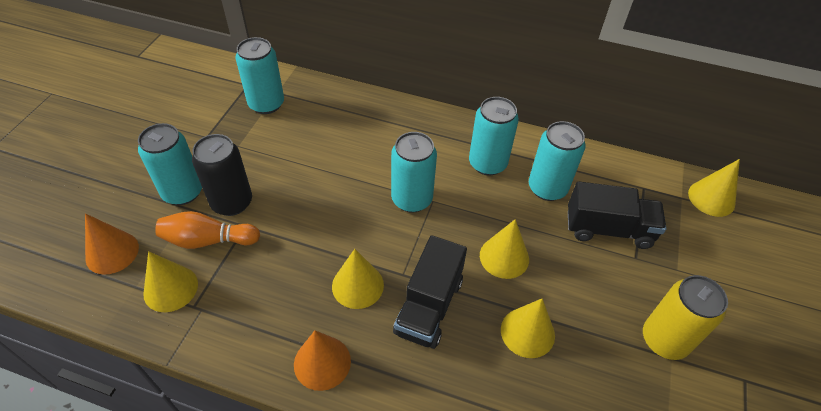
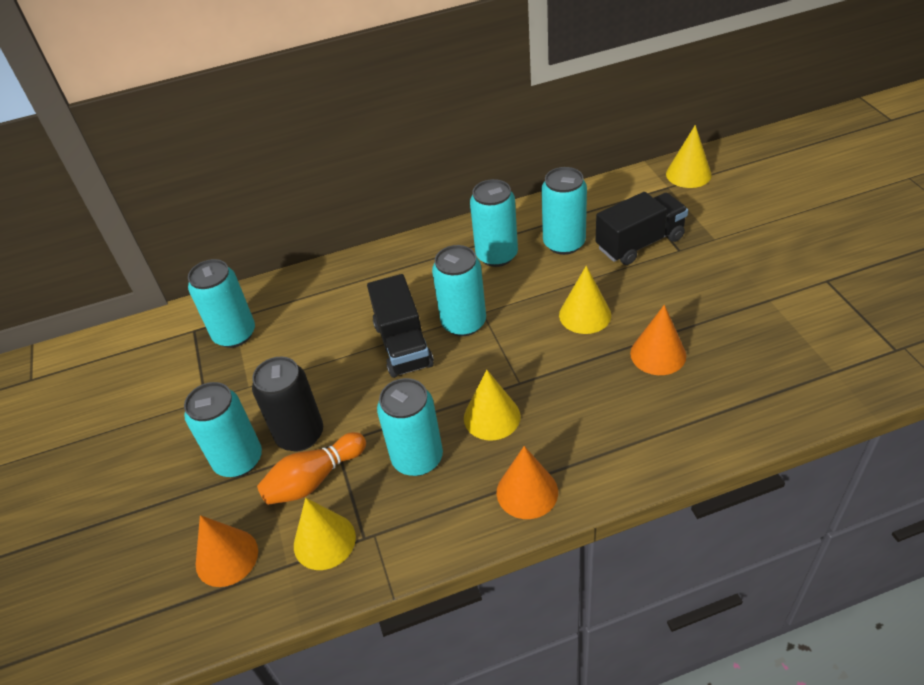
camera: 30 degrees left, 5 degrees down
(281, 277) = (417, 458): none -> turquoise can
(429, 306) = (566, 390): black truck -> black truck (403, 345)
(527, 332) = (658, 354): yellow cone -> orange cone
(664, 340) = (753, 291): yellow can -> none

